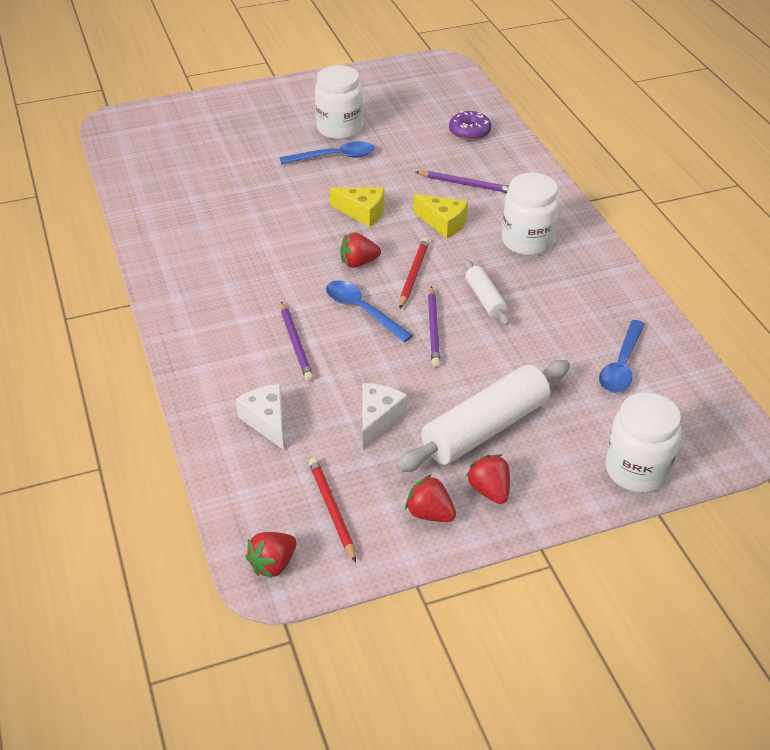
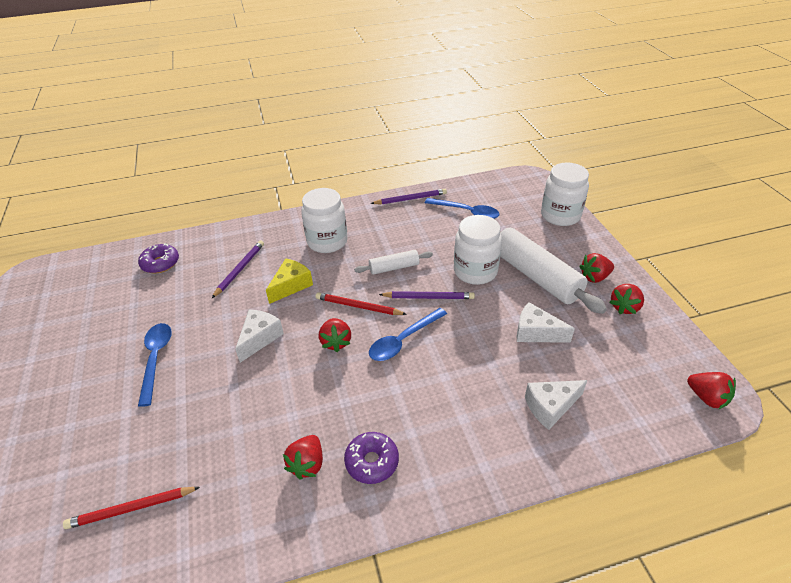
camera: 85 degrees left, 0 degrees up
(212, 296) = (372, 462): none -> purple donut
(214, 259) = (307, 464): none -> red strawberry
(295, 343) = (447, 387): purple pencil -> purple pencil (410, 199)
(332, 510) = (638, 361): red pencil -> red pencil (132, 508)
(339, 128) = (104, 355): white jar -> white jar (475, 271)
(362, 212) = (260, 338): yellow cheese -> white cheese

